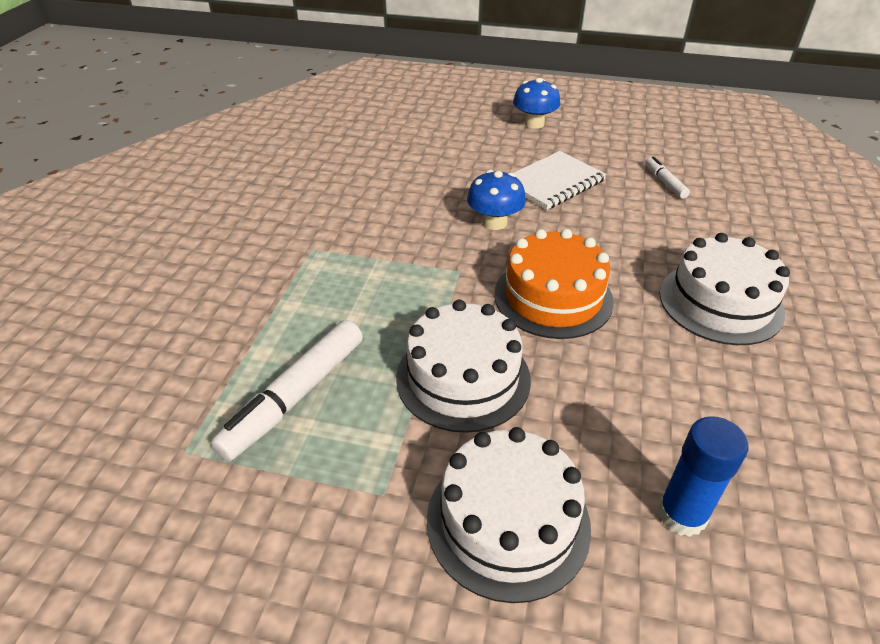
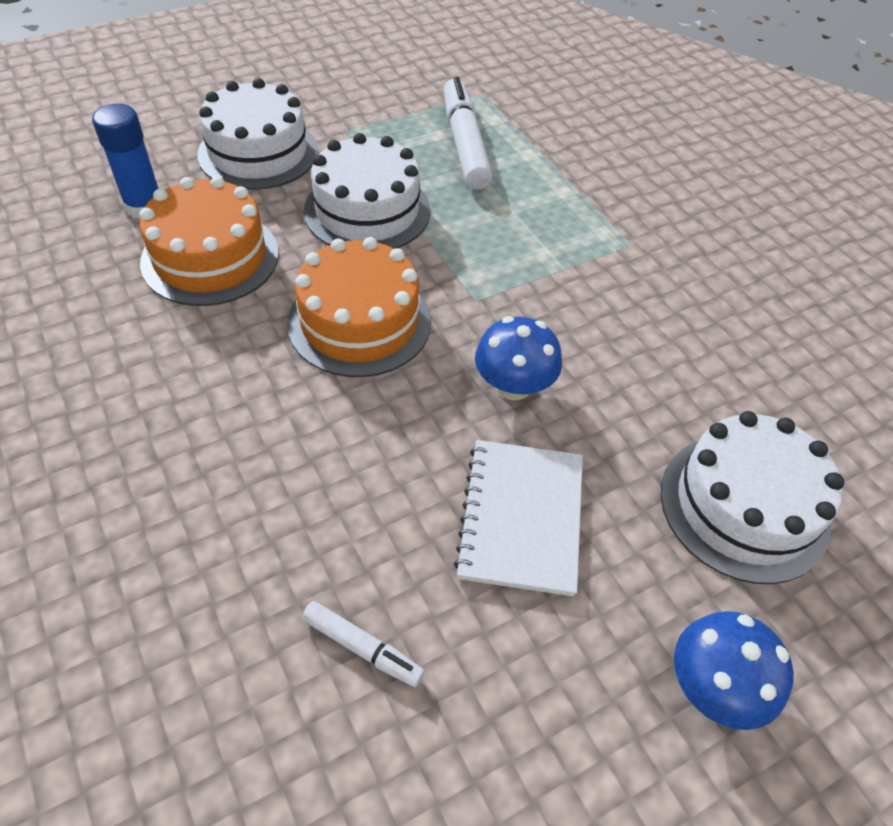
camera: 135 degrees right, 10 degrees up
(638, 410) = (210, 257): none -> orange cake
(720, 303) = (176, 419): white cake -> white cake (744, 506)

